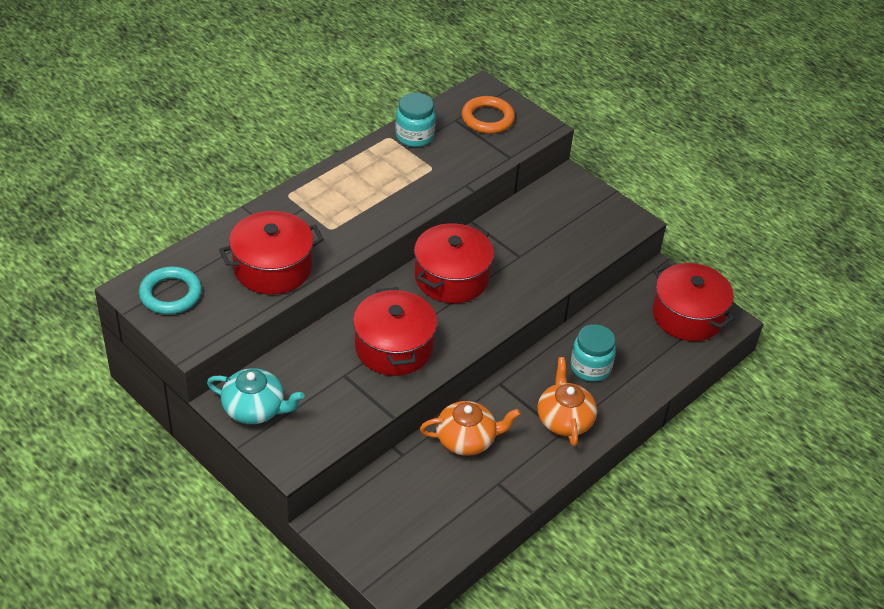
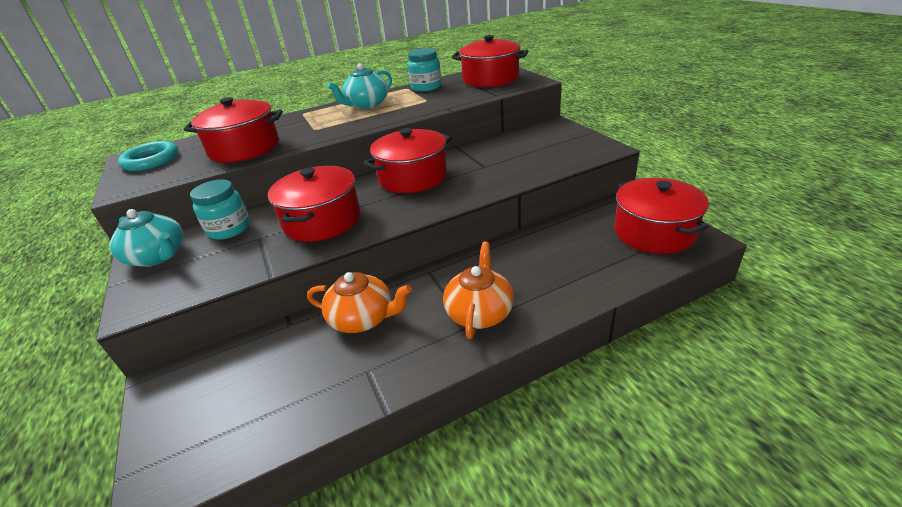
camera: 25 degrees right, 10 degrees down
(361, 176) = (366, 104): none -> turquoise teapot
(487, 118) = (490, 79): orange ring -> red pot
(590, 367) = (530, 267): turquoise jar -> turquoise jar (229, 229)

